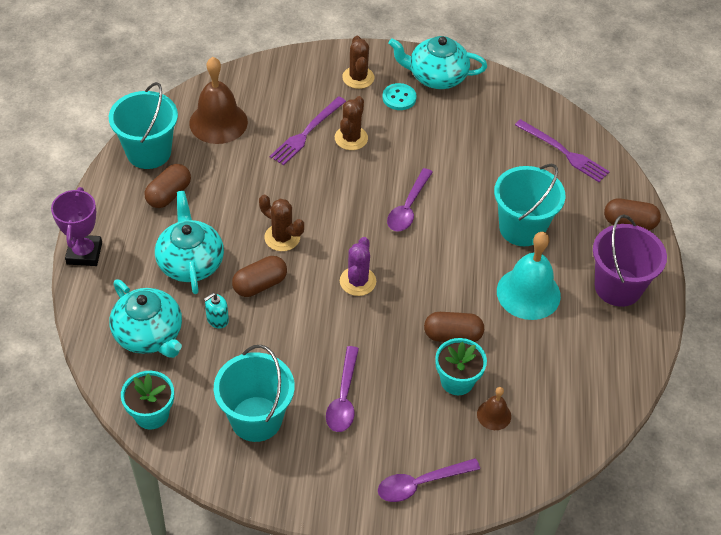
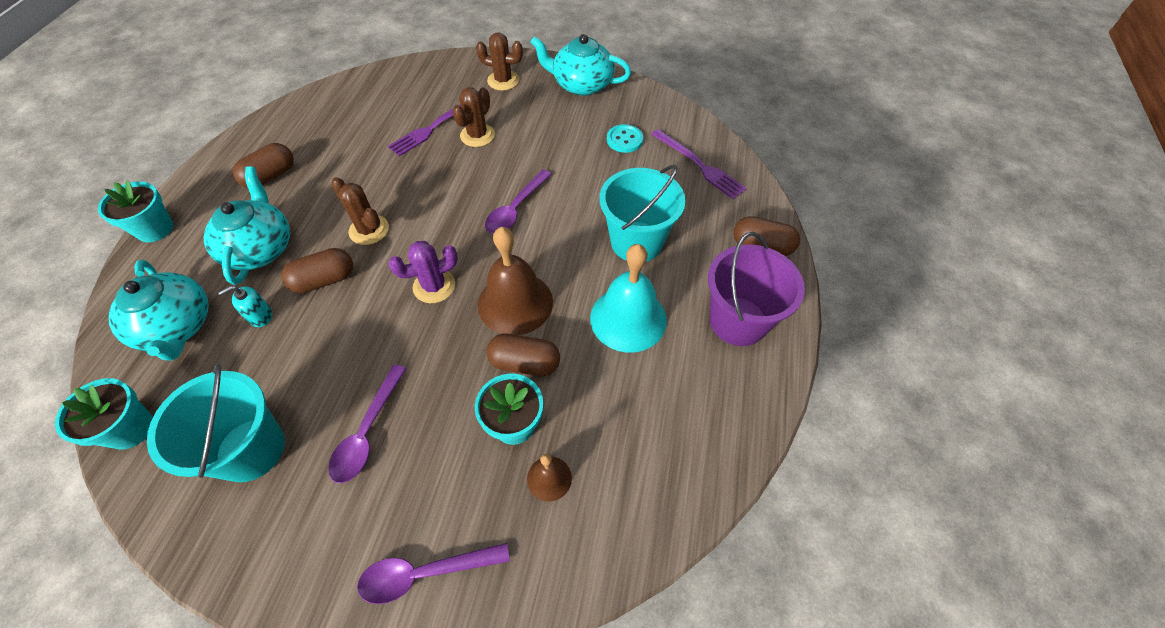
camera: 10 degrees right, 5 degrees up
(84, 253) = (155, 229): purple trophy -> turquoise flower pot
(149, 152) = (270, 134): turquoise bucket -> none
(218, 122) = (350, 111): brown bell -> brown bell (515, 303)
(357, 281) = (434, 286): purple cactus -> purple cactus turned 45 degrees clockwise
(358, 78) = (503, 80): brown cactus -> brown cactus turned 75 degrees counterclockwise
(399, 98) = (538, 101): turquoise button -> turquoise button (624, 140)

